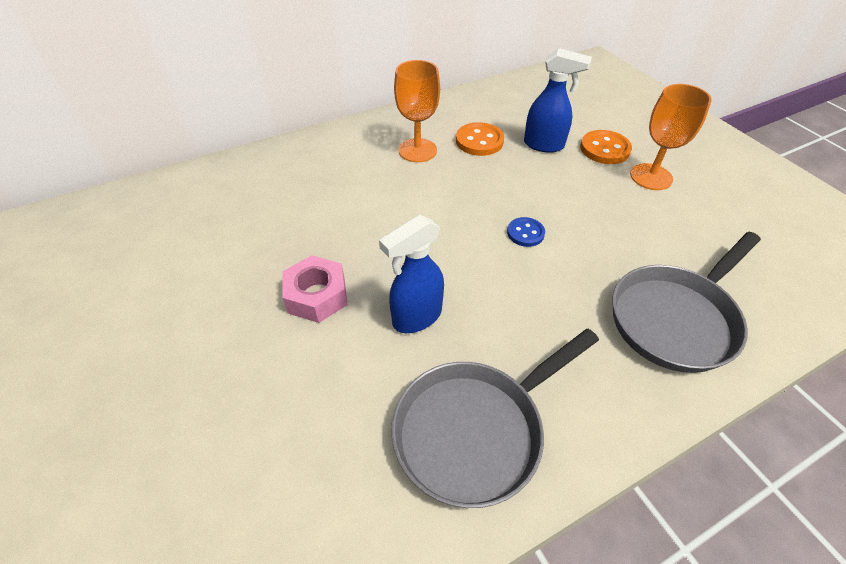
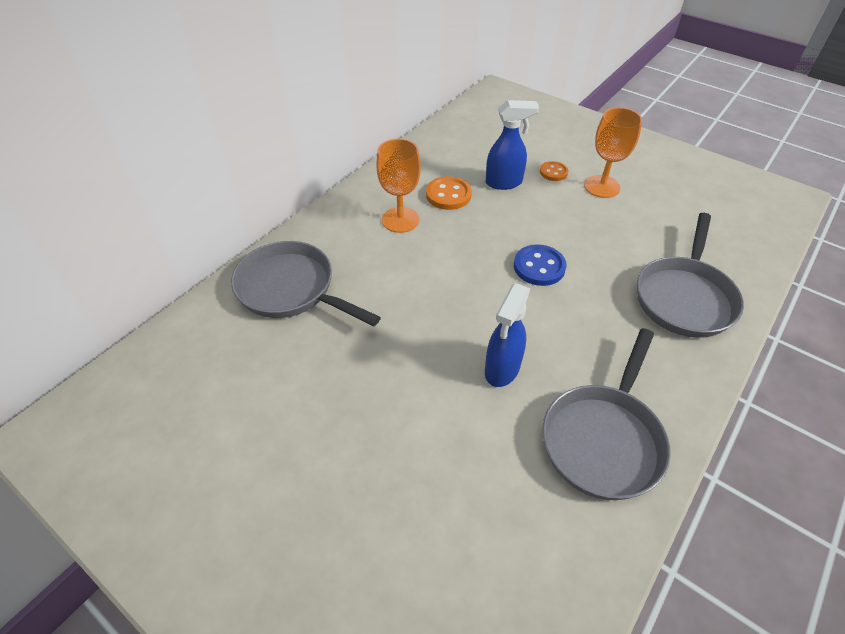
camera: 25 degrees left, 0 degrees up
(279, 180) = (291, 289): none -> grey pan
(317, 296) = (407, 384): pink nut -> none
(525, 233) = (539, 267): blue button -> blue button, size x1.56
(604, 149) = (553, 172): orange button -> orange button, size x0.64

